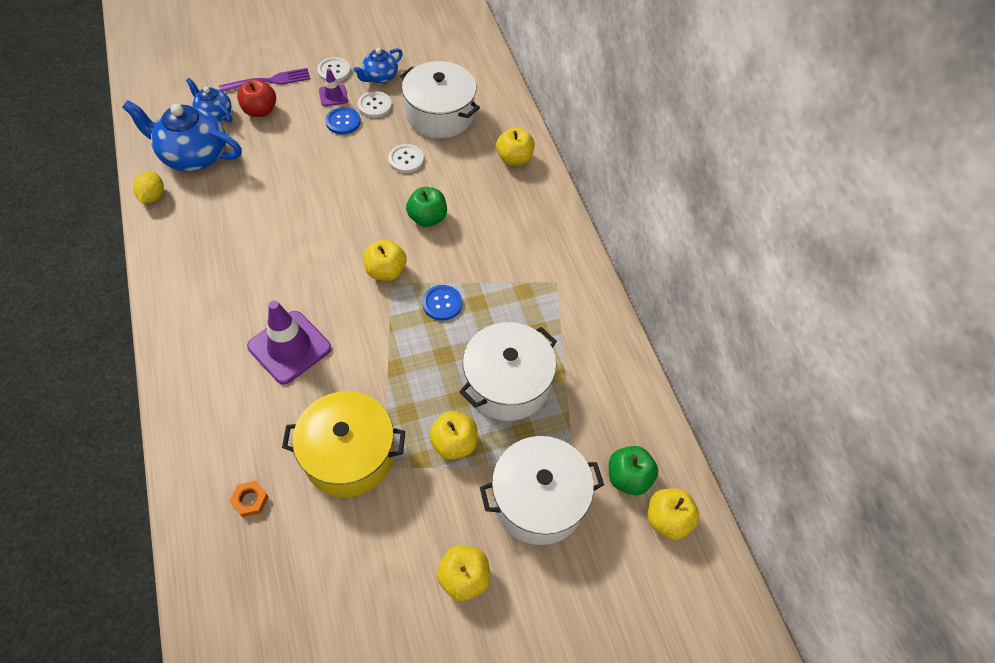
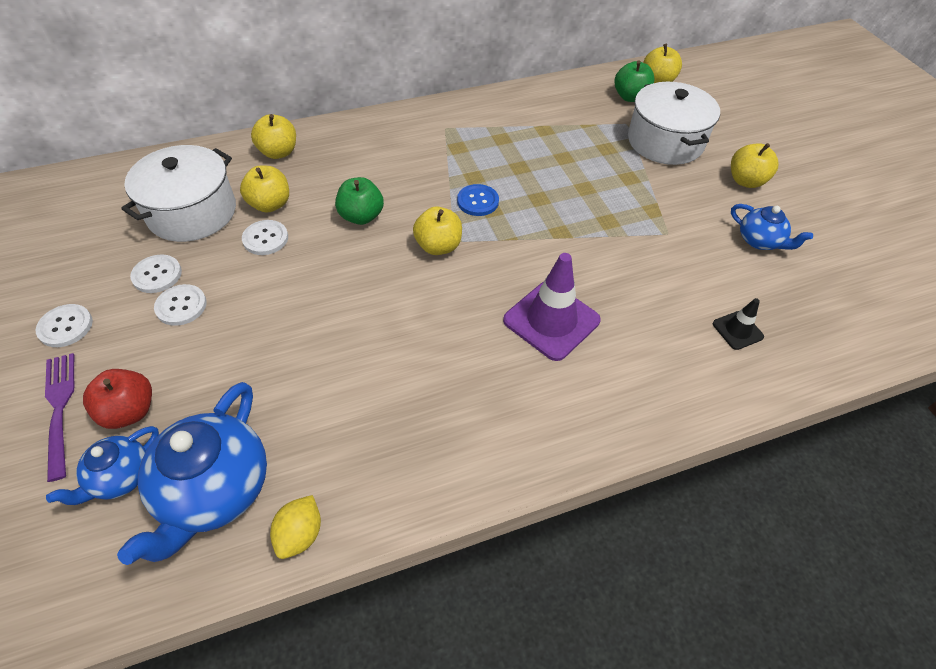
camera: 90 degrees left, 5 degrees down
(153, 196) = (300, 534): yellow lemon -> yellow lemon turned 75 degrees counterclockwise
(250, 500) = (737, 330): orange nut -> black traffic cone
(333, 95) = (122, 322): purple traffic cone -> none
(343, 122) = (181, 306): blue button -> white button
(349, 455) = (664, 259): yellow pot -> none
(380, 77) = (98, 273): blue teapot -> blue teapot (760, 241)
(454, 443) = (630, 189): yellow apple -> yellow apple (270, 204)
(507, 383) = (561, 158): white pot -> none

